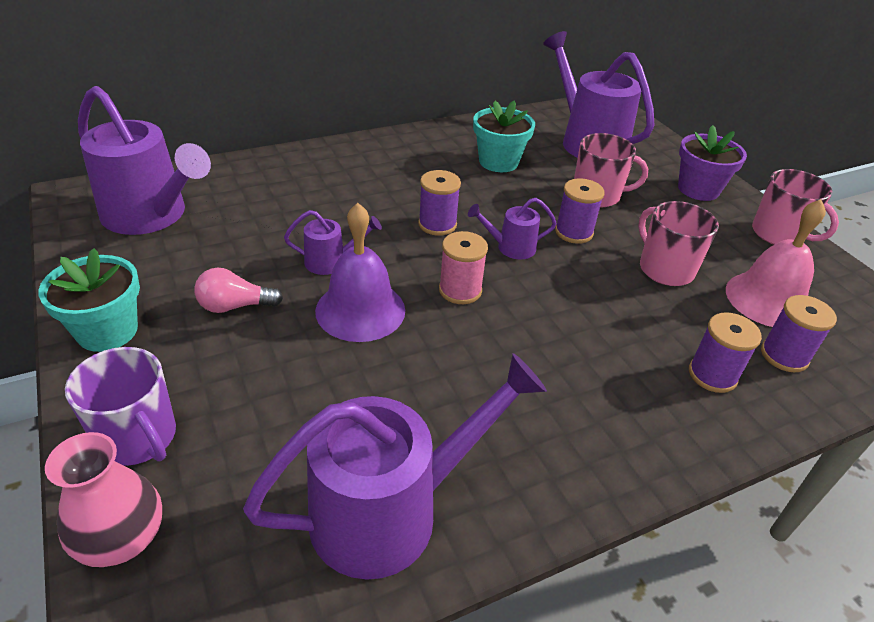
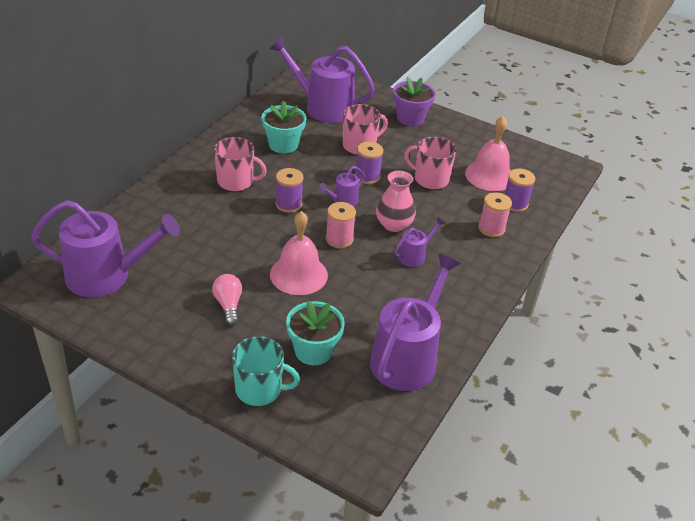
camera: 35 degrees left, 0 degrees up
(107, 331) = (174, 352): turquoise flower pot -> turquoise flower pot (313, 351)
(122, 538) = (305, 429): pink vase -> pink vase (394, 224)
(138, 437) = (259, 389): purple mug -> turquoise mug
(234, 306) = (228, 305): pink light bulb -> pink light bulb turned 120 degrees clockwise
(331, 262) = (253, 254): purple watering can -> purple watering can (414, 256)
(360, 310) = (298, 274): purple bell -> pink bell
(712, 375) = (491, 228): purple spool -> pink spool
(779, 234) = (470, 132): pink mug -> pink mug (236, 181)

